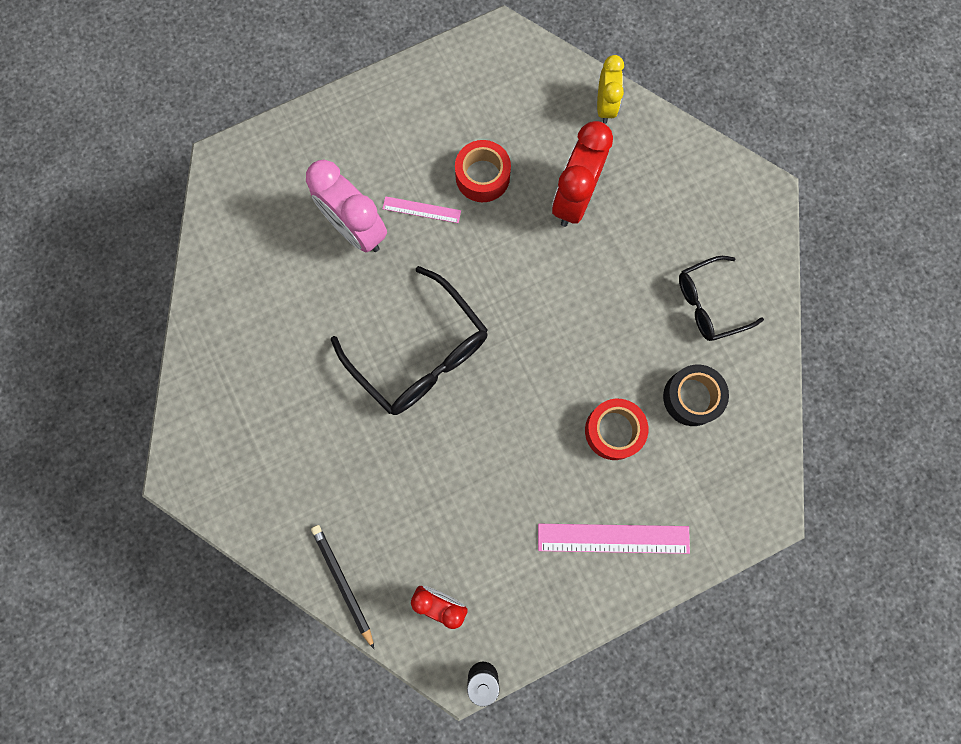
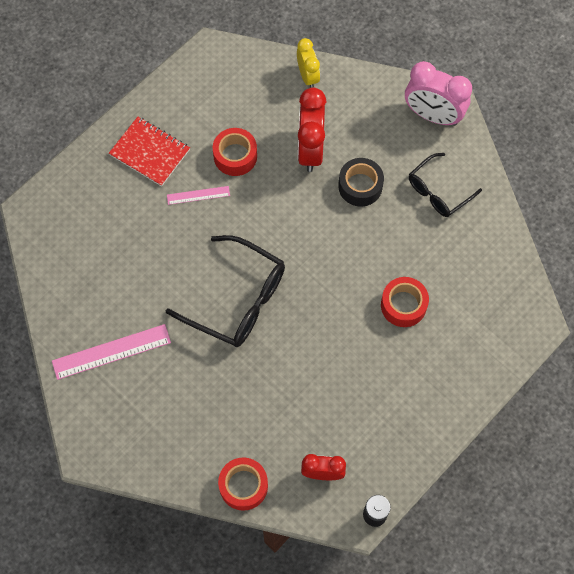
camera: 20 degrees left, 10 degrees down
(343, 583) = (243, 486): black pencil -> red tape
(356, 229) = (153, 226): pink clock -> pink clock (433, 115)
(385, 138) = (150, 152): none -> red notebook
(613, 538) = (432, 381): pink ruler -> pink ruler (111, 352)
(692, 397) = (451, 262): black tape -> black tape (360, 186)

